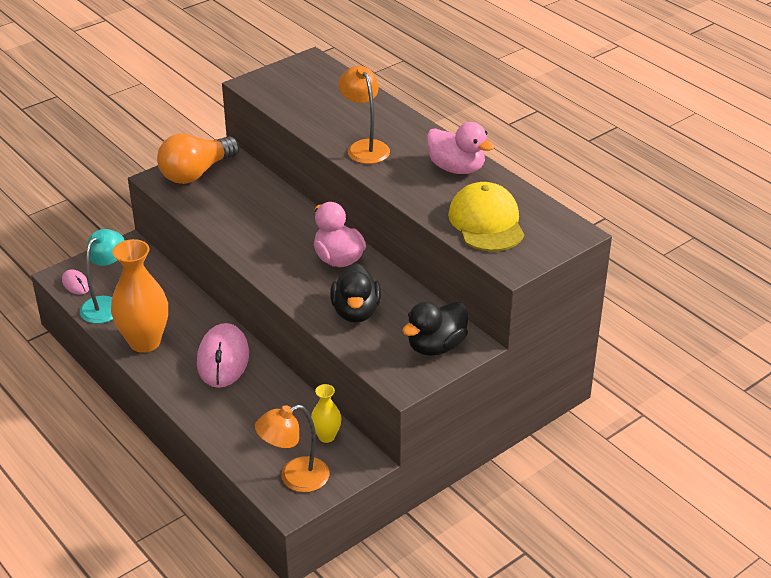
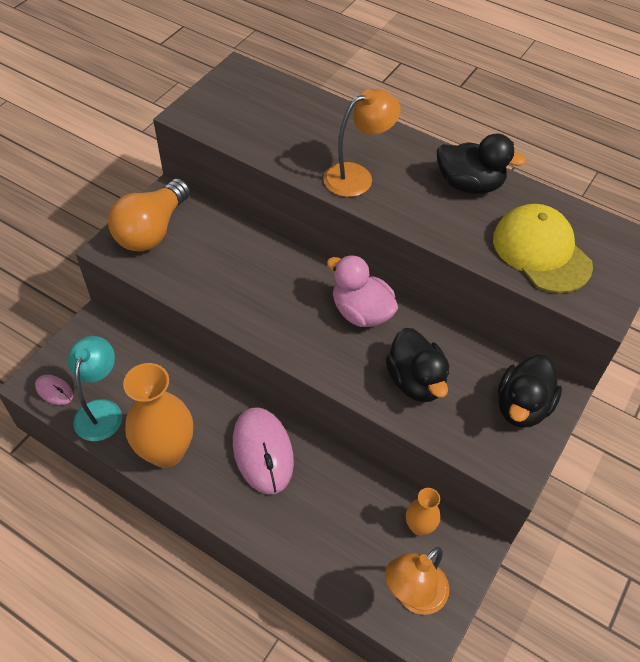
camera: 20 degrees left, 15 degrees up
(326, 436) = (419, 526): yellow vase -> orange vase
(364, 147) = (357, 176): orange lamp -> orange lamp turned 105 degrees clockwise
(456, 168) = (469, 184): pink duck -> black duck

